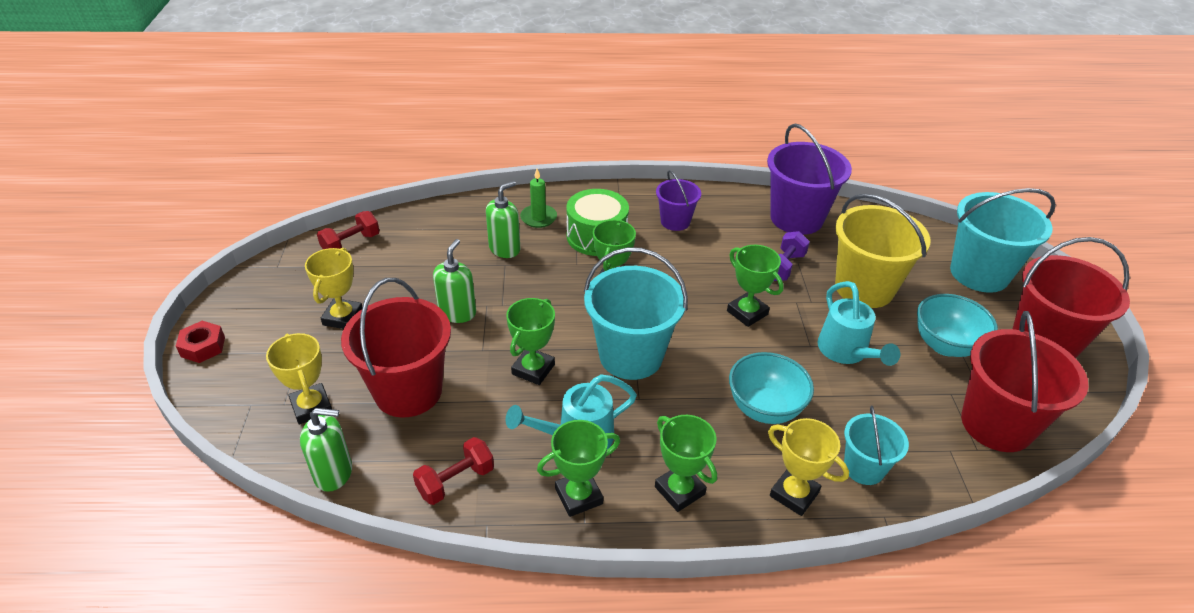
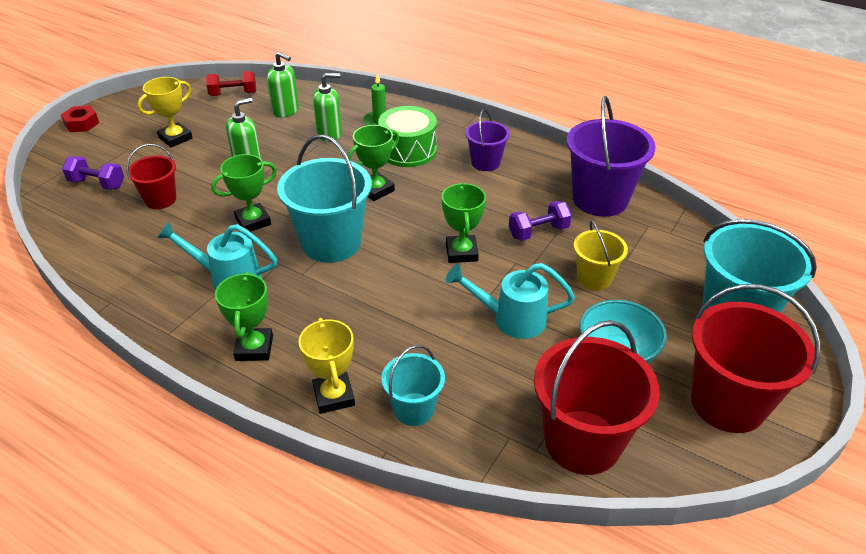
camera: 35 degrees right, 0 degrees up
(311, 407) = (97, 184): yellow trophy -> purple dumbbell
(334, 473) = (65, 228): green soap dispenser -> green soap dispenser (286, 111)
(408, 391) = (160, 199): red bucket -> red bucket, size x0.56
(456, 481) = (123, 267): red dumbbell -> none
(578, 496) = (184, 315): green trophy -> none
(764, 408) = (387, 326): turquoise bowl -> none
(846, 352) = (511, 319): turquoise watering can -> turquoise watering can turned 75 degrees clockwise
(864, 288) = (594, 278): yellow bucket -> yellow bucket, size x0.56

